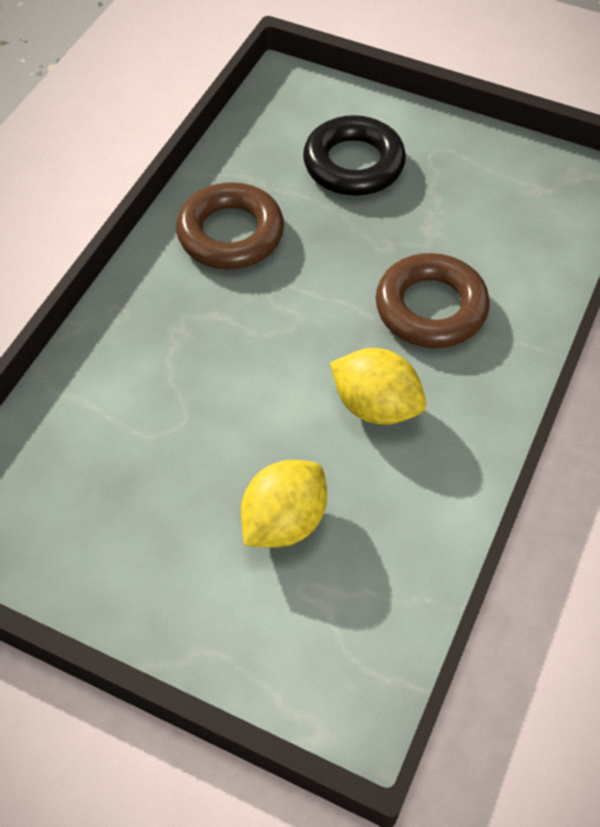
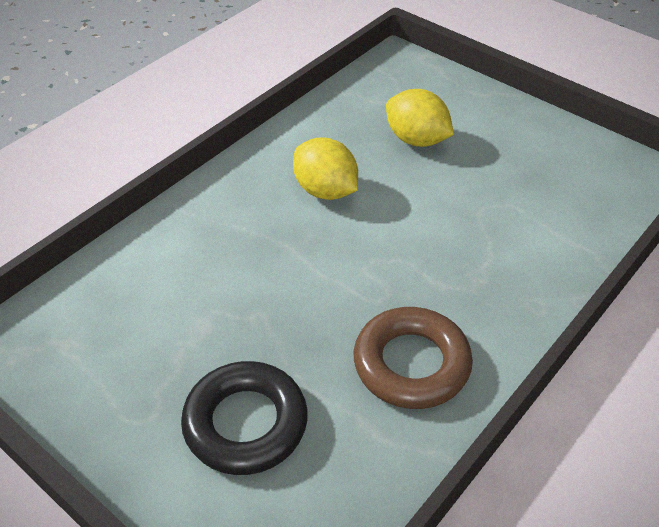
camera: 165 degrees left, 10 degrees down
(284, 521) = (416, 140): yellow lemon -> yellow lemon turned 75 degrees clockwise
(431, 308) = (244, 251): brown ring -> none

